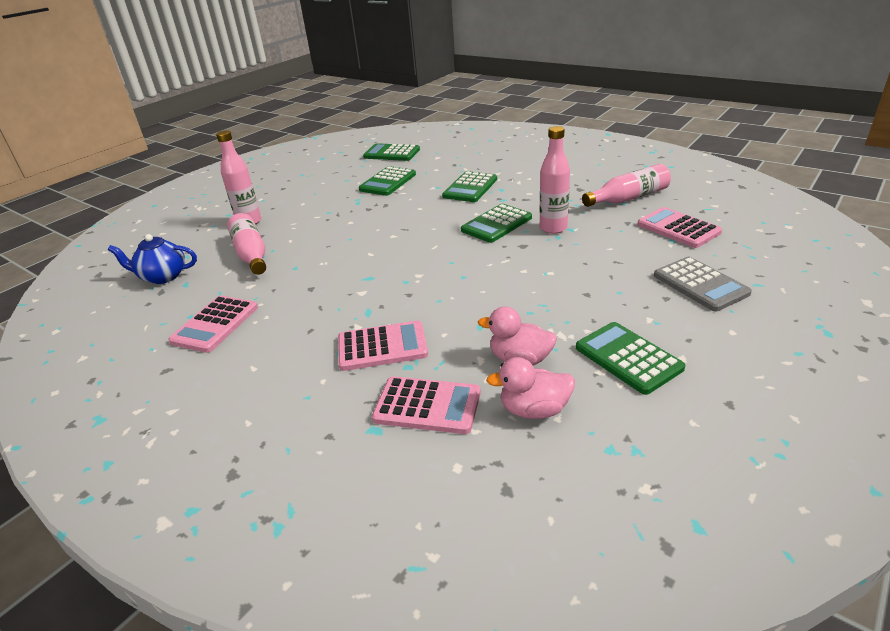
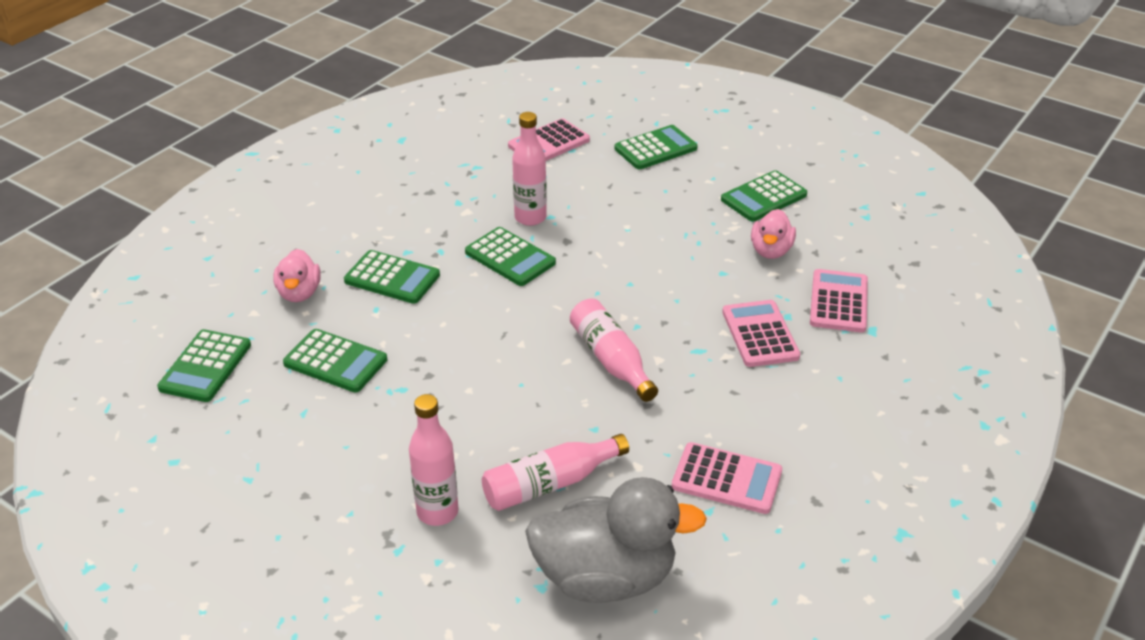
camera: 95 degrees left, 5 degrees up
(163, 277) = (605, 577): blue teapot -> grey duck
(534, 409) = (833, 247): pink duck -> pink duck (299, 293)
(628, 198) = (468, 162): pink bottle -> pink bottle (611, 360)
(700, 284) = (655, 148): grey calculator -> green calculator

